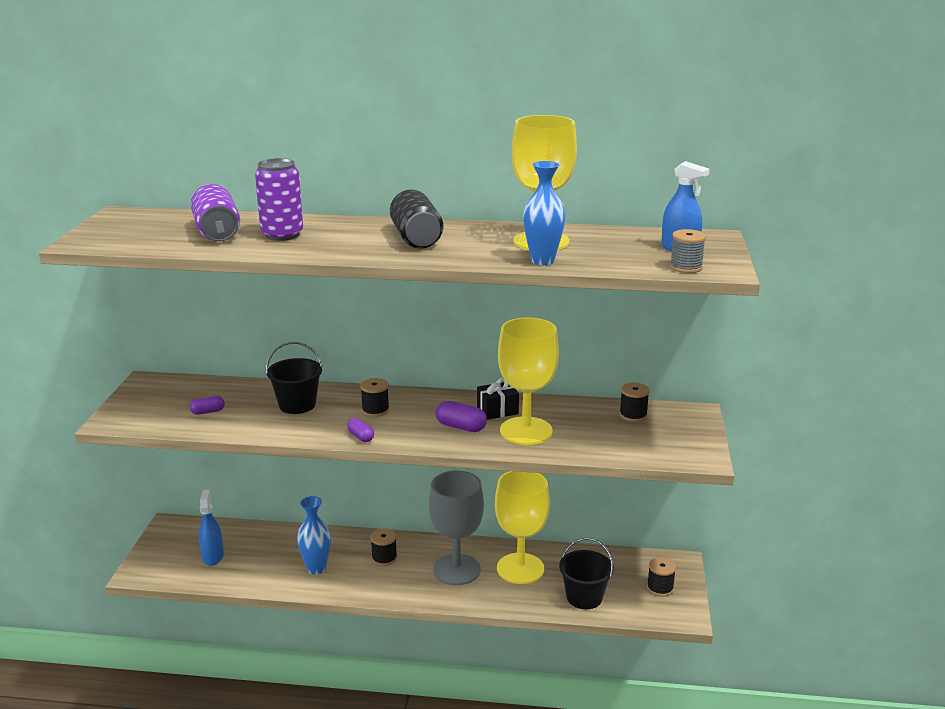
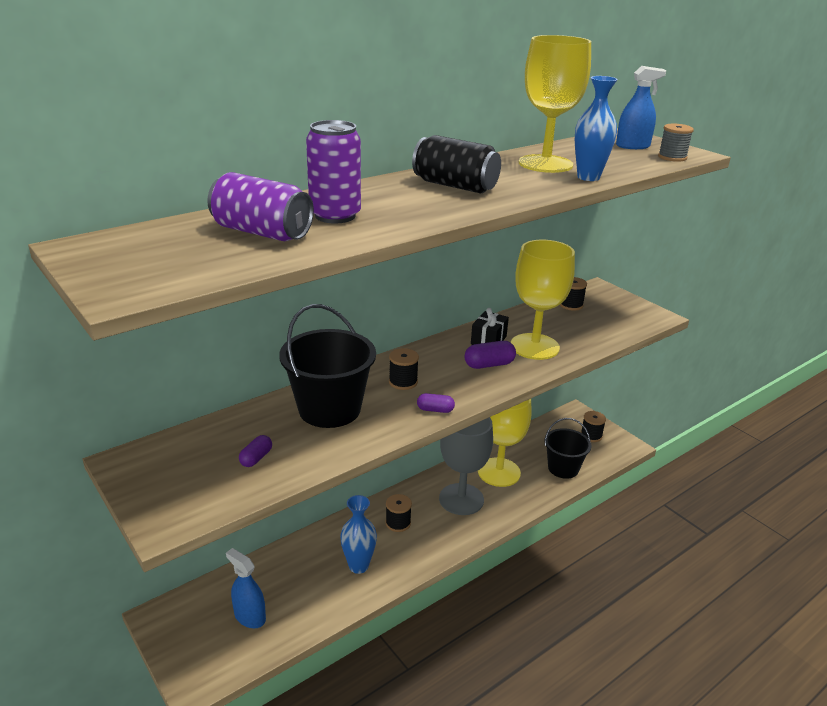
camera: 45 degrees left, 5 degrees up
(297, 405) = (329, 409): black bucket -> black bucket, size x1.51

